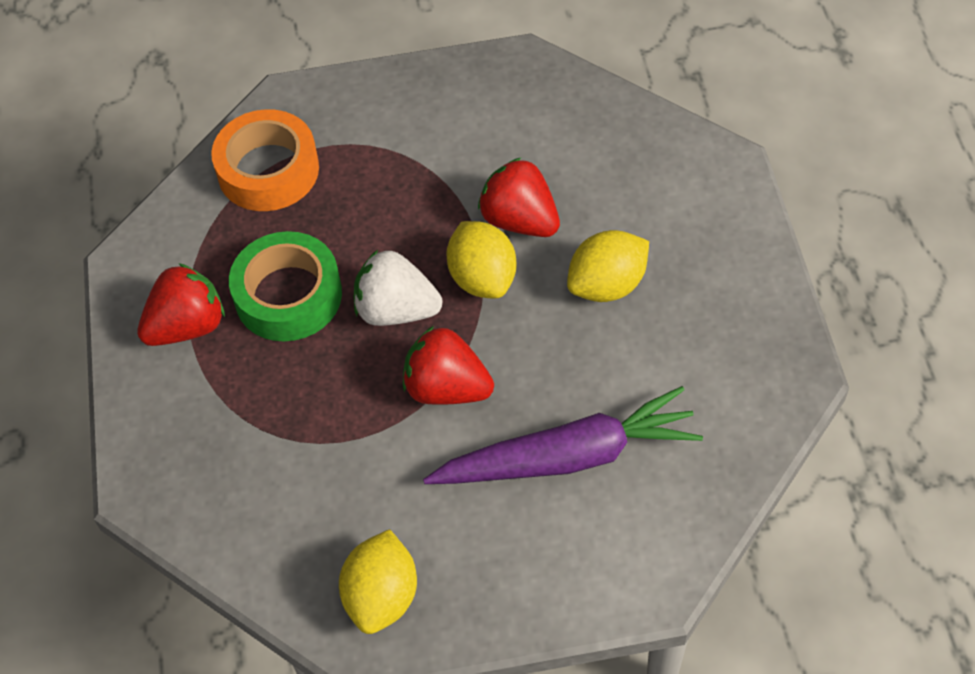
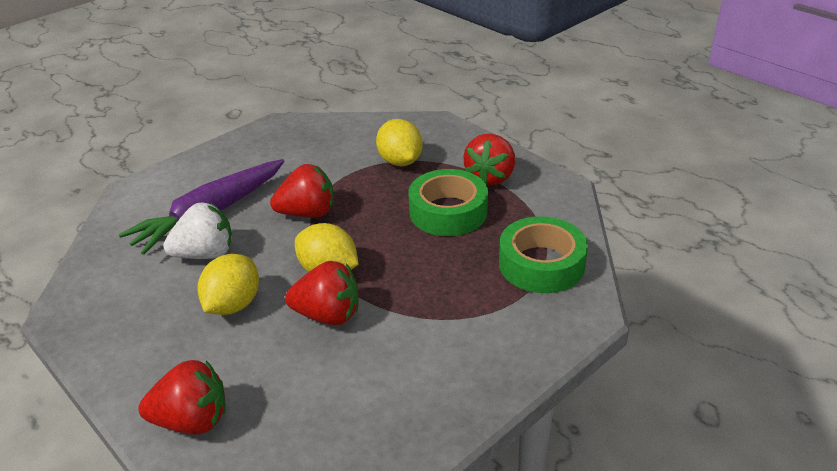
camera: 145 degrees right, 20 degrees down
(268, 170) = (541, 264): orange tape -> green tape
(382, 596) = (278, 137): yellow lemon -> yellow lemon (400, 161)
(396, 310) = (372, 233): white strawberry -> white strawberry (205, 254)
(701, 171) = (192, 421): none -> red strawberry

